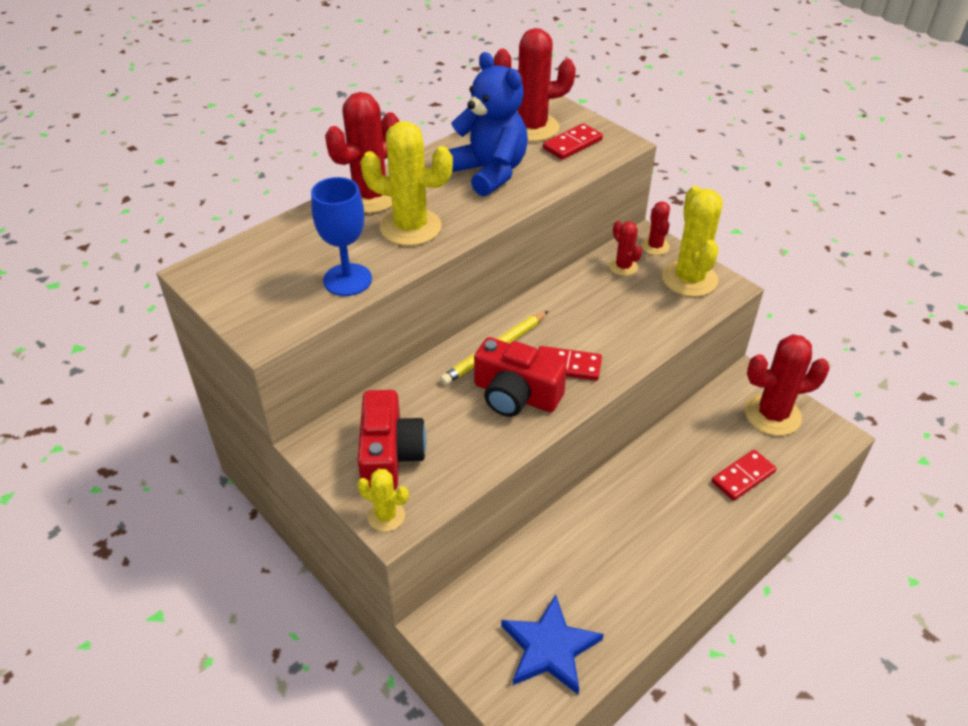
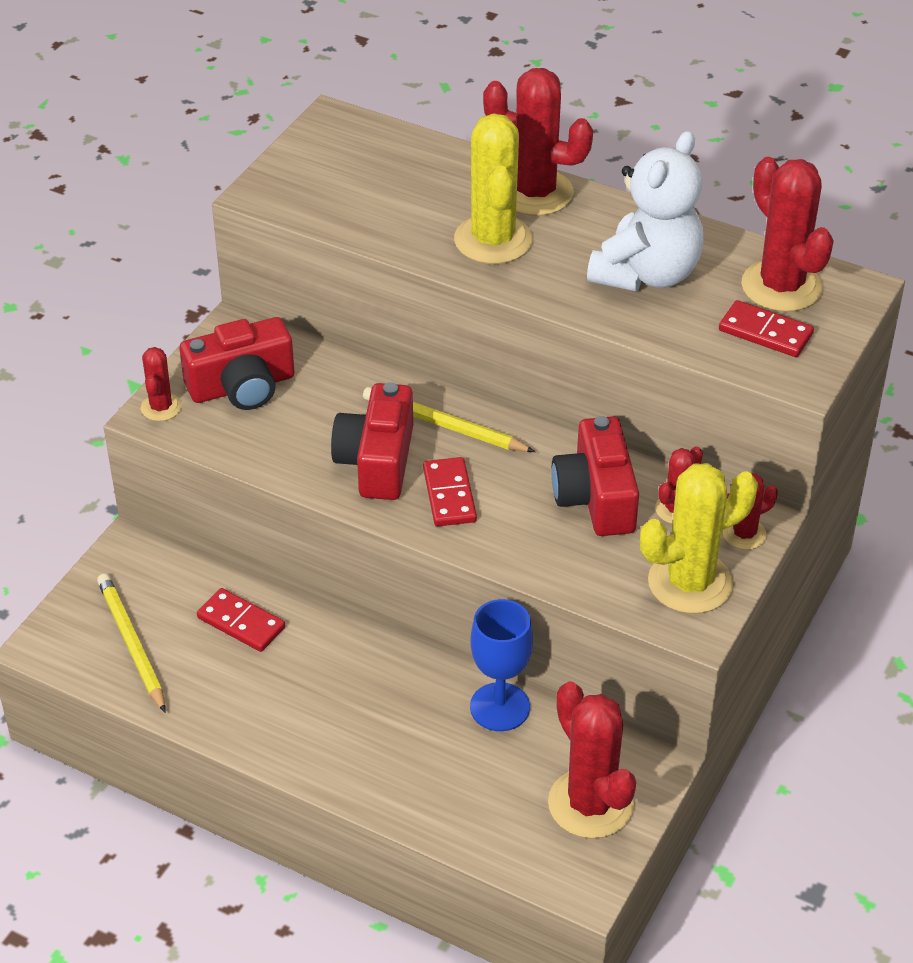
camera: 70 degrees right, 0 degrees up
(347, 280) = (373, 221): blue goblet -> blue goblet (500, 707)
(386, 516) = (161, 407): yellow cactus -> red cactus
(489, 172) = (646, 274): blue teddy bear -> white teddy bear
(550, 648) = (132, 644): blue star -> yellow pencil
(599, 297) = (596, 497): none -> red camera
(743, 477) = (456, 784): red domino -> red domino (241, 623)

